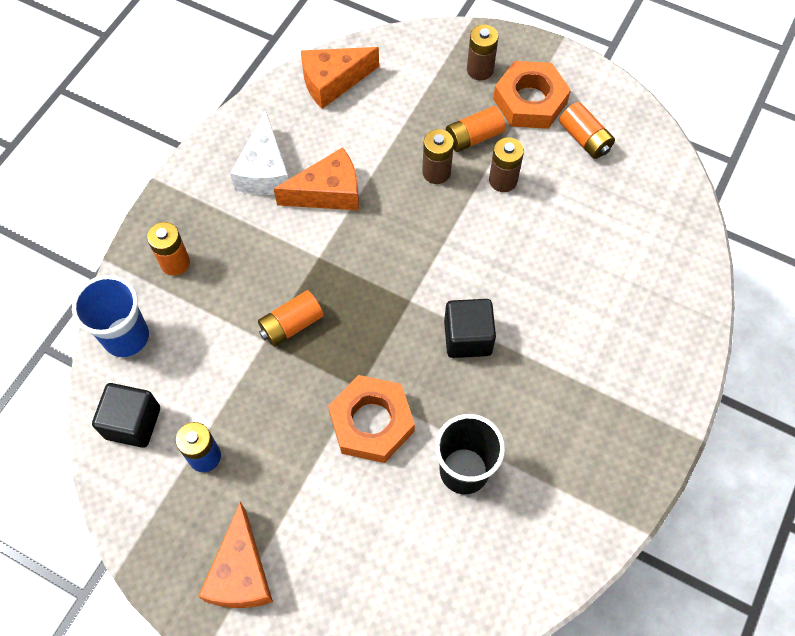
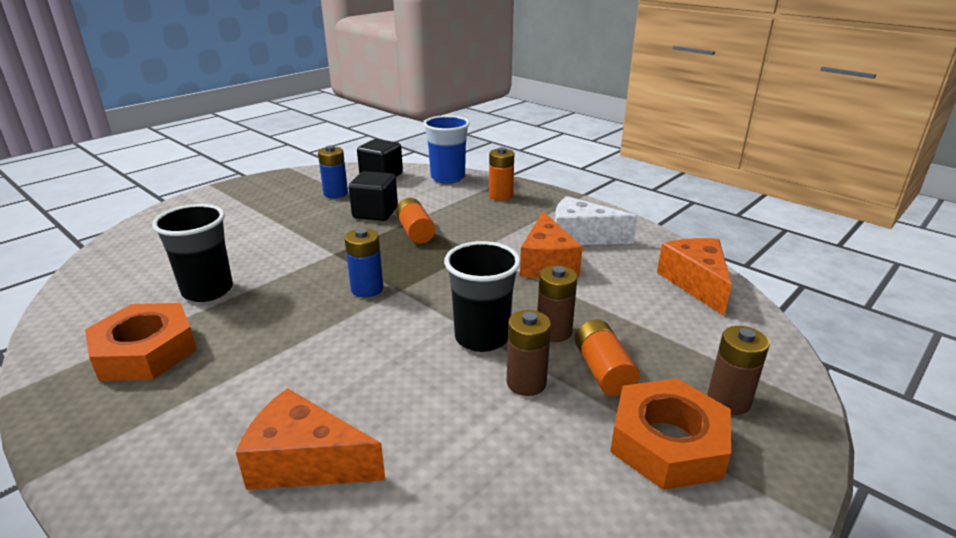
camera: 105 degrees right, 35 degrees down
(241, 572) = (243, 197): orange cheese -> orange cheese (305, 462)
(371, 422) = (298, 254): orange nut -> orange nut (145, 351)
(417, 328) = (367, 289): none -> blue battery
(460, 219) = (482, 337): none -> black cup
(467, 337) = (333, 316): black cube -> black cube (375, 213)
(584, 139) = (582, 492): orange battery -> none

